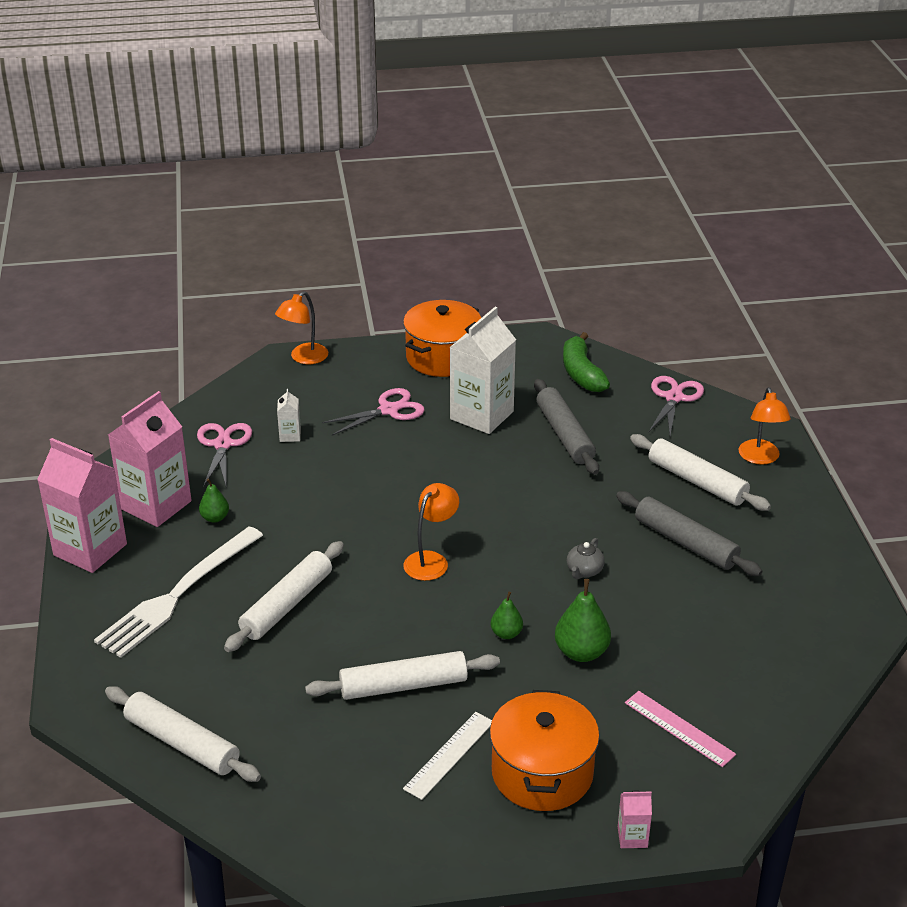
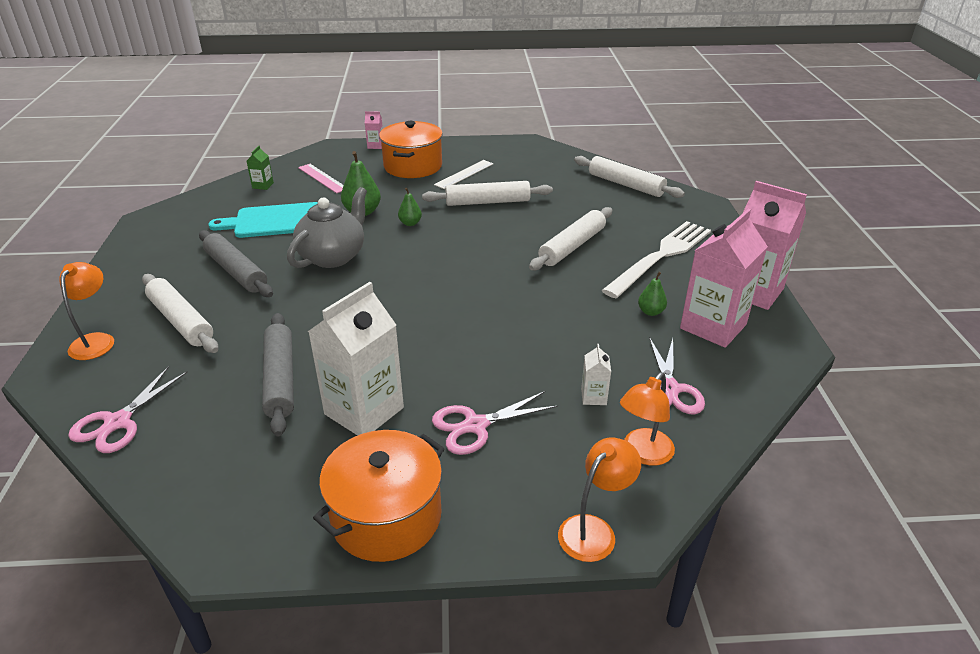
camera: 175 degrees left, 0 degrees up
(431, 560) = (455, 269): orange lamp -> orange lamp (643, 454)
(581, 373) = (205, 471): green banana -> none
(584, 571) = (333, 256): grey teapot -> grey teapot, size x2.23
(694, 626) = (274, 221): none -> turquoise cutting board
(763, 703) = (263, 185): none -> green carton

